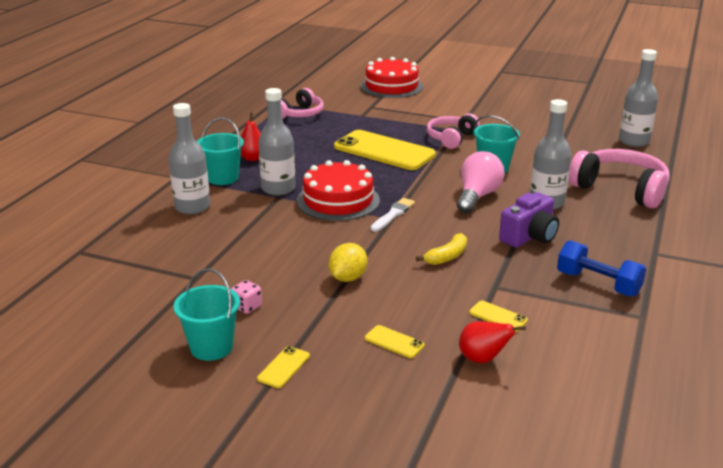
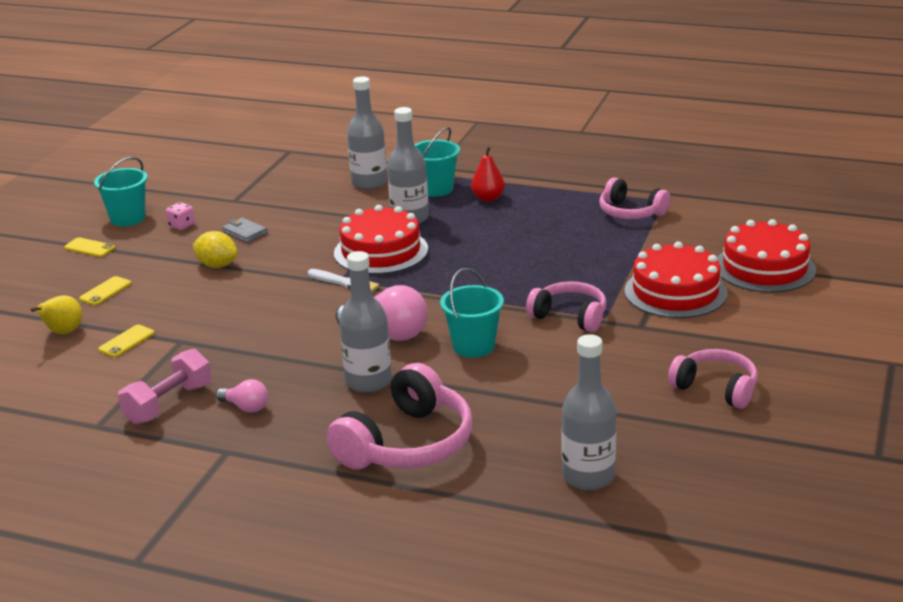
camera: 90 degrees right, 0 degrees up
(278, 267) = (244, 232): none -> grey wallet
(384, 151) = (519, 271): yellow phone -> none
(420, 109) = (675, 292): none -> red cake
(447, 257) = (246, 314): yellow banana -> none
(483, 359) = (63, 332): red pear -> yellow pear
(529, 236) = (282, 365): purple camera -> none
(534, 107) = (716, 388): none -> pink headphones
(593, 248) = (245, 407): none -> pink light bulb
(598, 284) = (168, 403): blue dumbbell -> pink dumbbell

